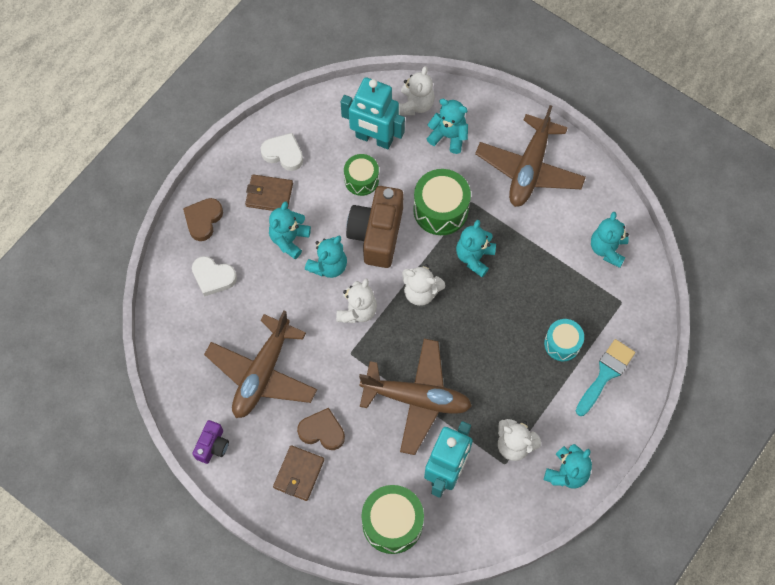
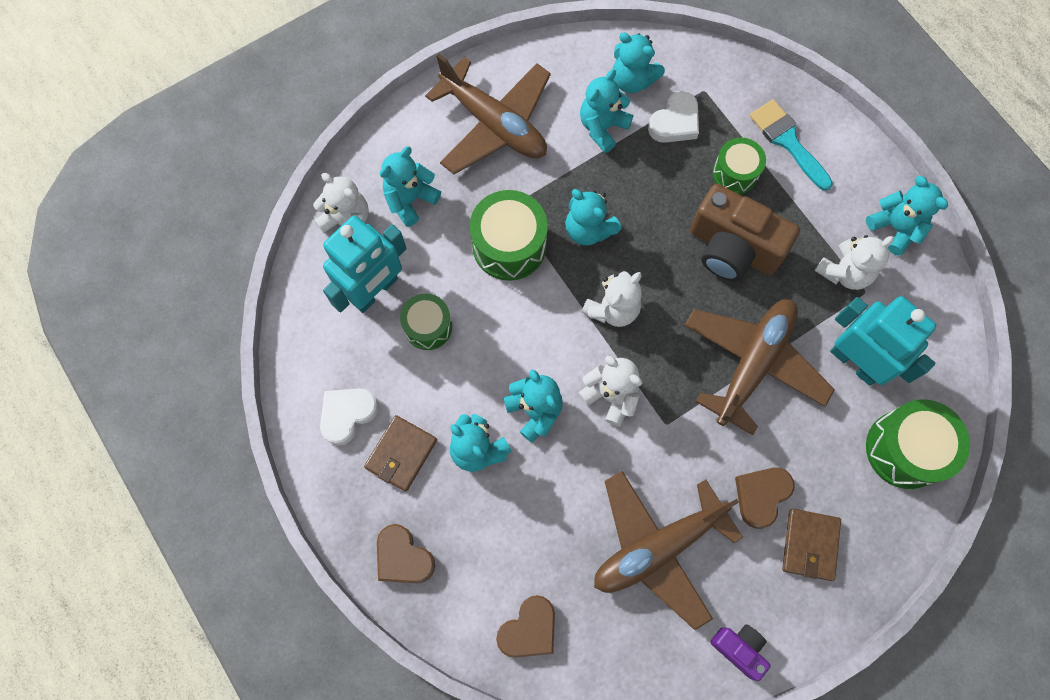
camera: 70 degrees left, 5 degrees up
(183, 310) = (529, 629): none -> brown heart
(213, 277) = (495, 570): white heart -> white heart (675, 122)
(262, 373) = (657, 548): brown plane -> brown plane turned 105 degrees clockwise
(299, 474) = (810, 545): brown wallet -> brown wallet turned 60 degrees clockwise
(377, 234) = (513, 334): brown camera -> brown camera (732, 248)
(559, 241) = (602, 127): none -> turquoise teddy bear
(562, 344) = (735, 173): turquoise drum -> green drum

